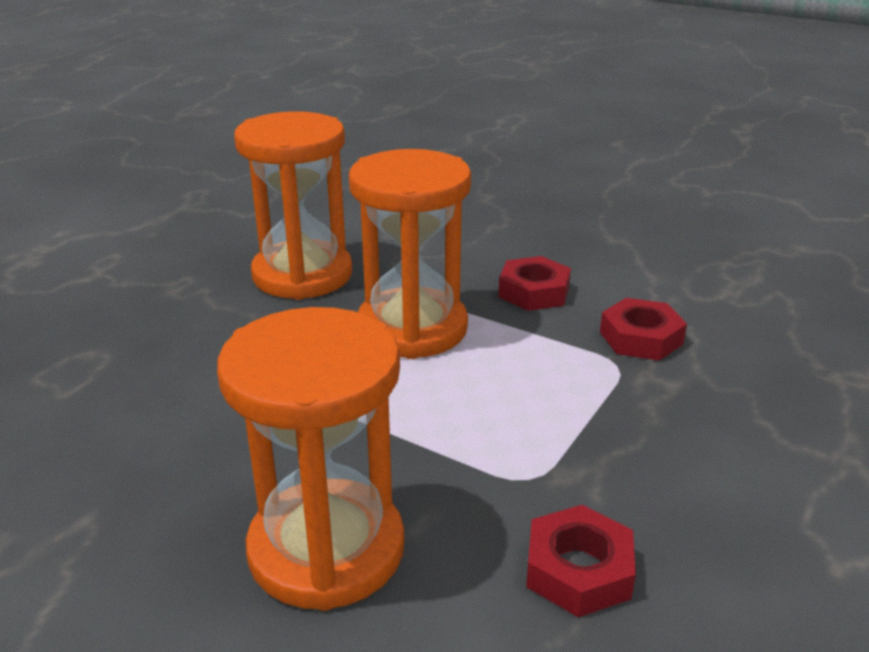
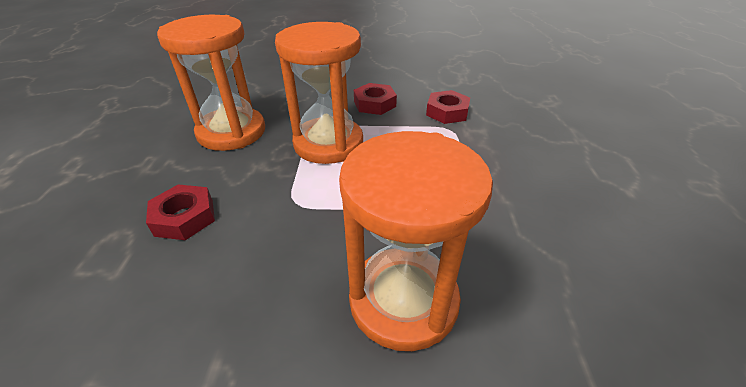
camera: 30 degrees left, 10 degrees up
(578, 570) = (538, 245): red nut -> red nut (184, 217)

